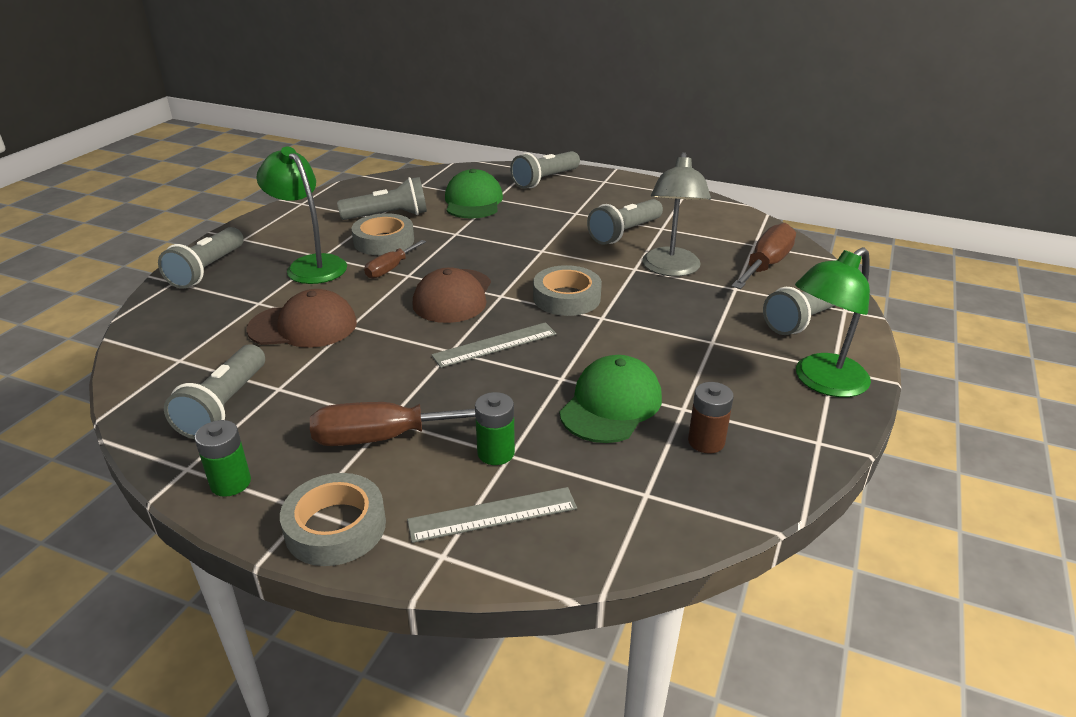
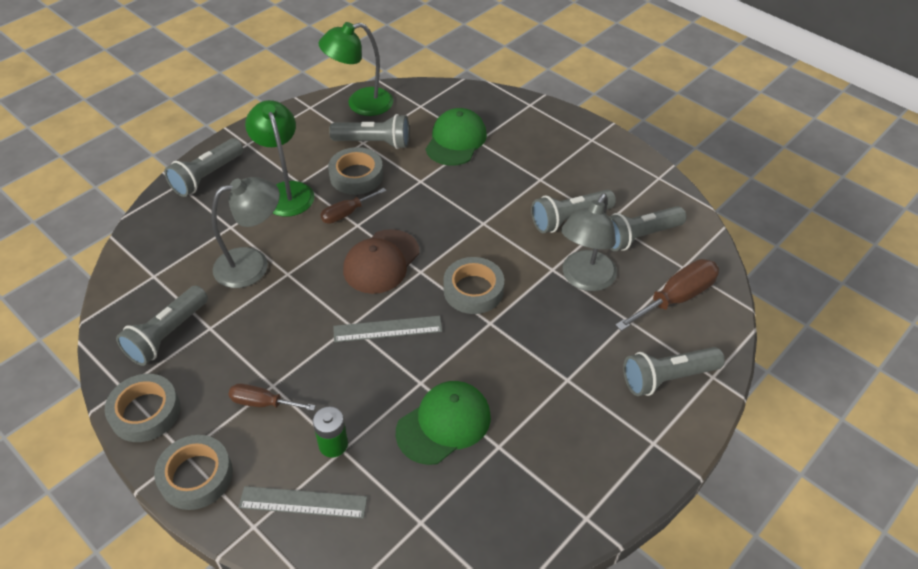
camera: 20 degrees right, 15 degrees up
(230, 483) = (145, 412): green battery -> grey tape
(303, 326) = (253, 264): brown cap -> grey lamp
(385, 437) = (263, 403): brown screwdriver -> brown screwdriver, size x0.60
(545, 180) = (536, 125): grey flashlight -> grey flashlight (639, 236)
(706, 441) = (496, 487): brown battery -> none
(822, 382) = (632, 455): green lamp -> green lamp (360, 104)

